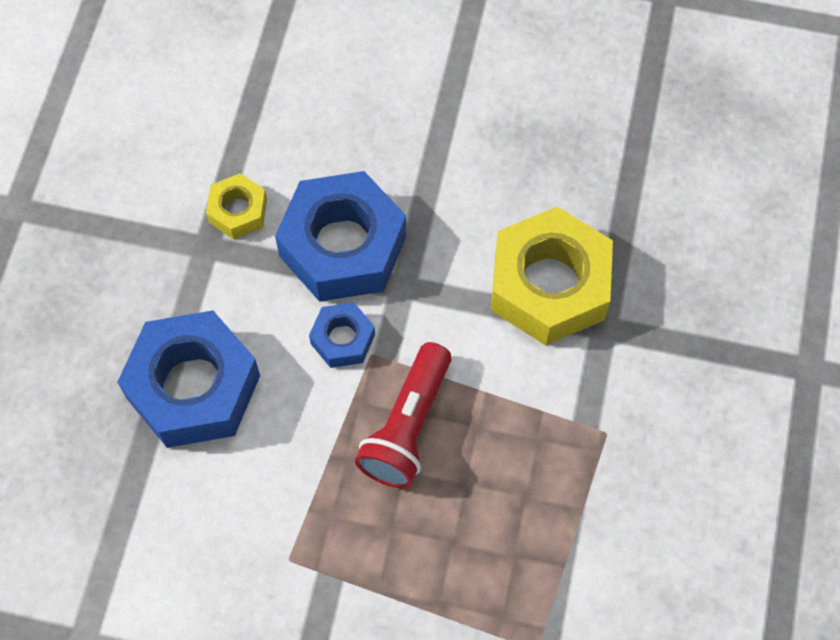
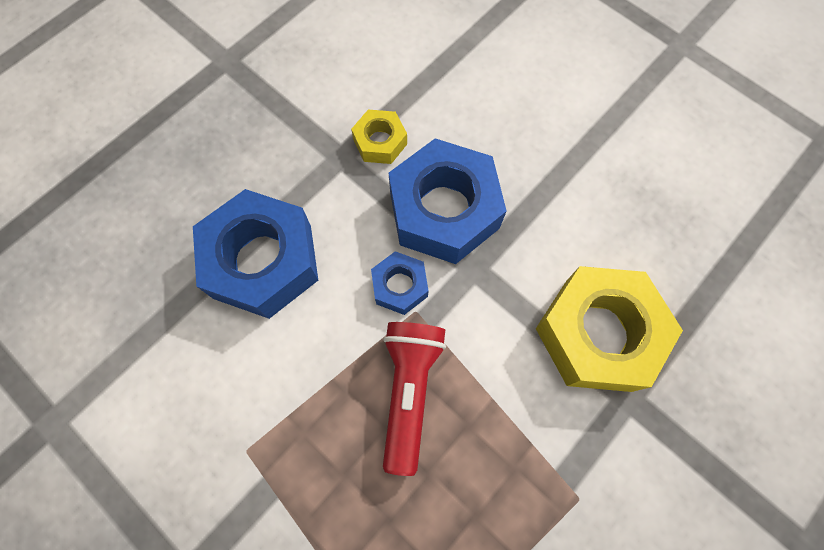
camera: 30 degrees right, 5 degrees up
(407, 426) = (409, 391): red flashlight -> red flashlight turned 135 degrees clockwise

